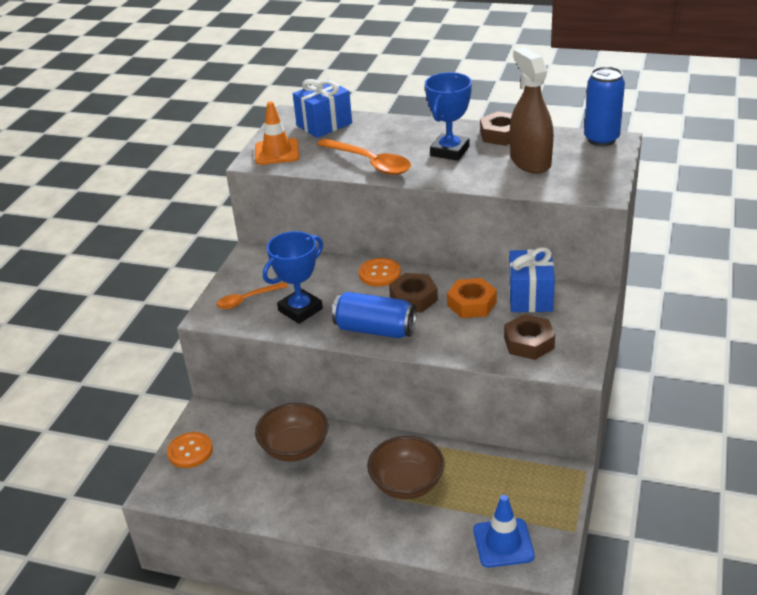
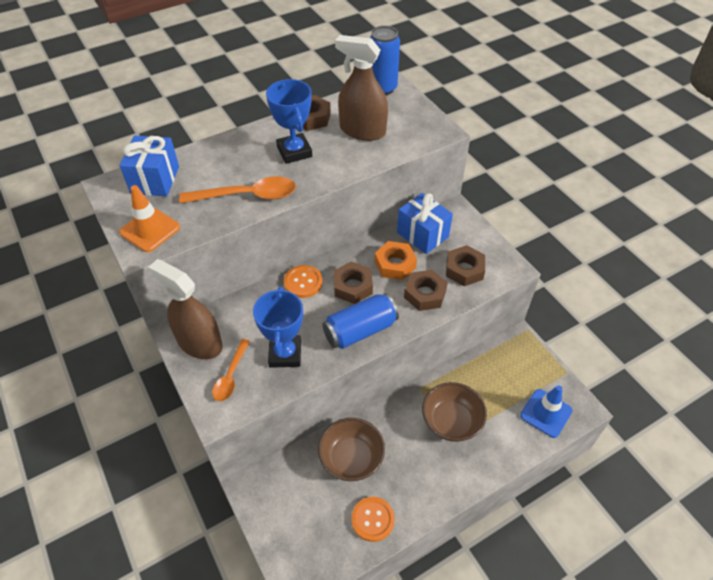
camera: 50 degrees left, 15 degrees up
(190, 451) = (280, 528): orange button -> orange button (372, 519)
(256, 268) = (199, 343): none -> brown spray bottle
(465, 338) = (425, 294): none -> brown nut

